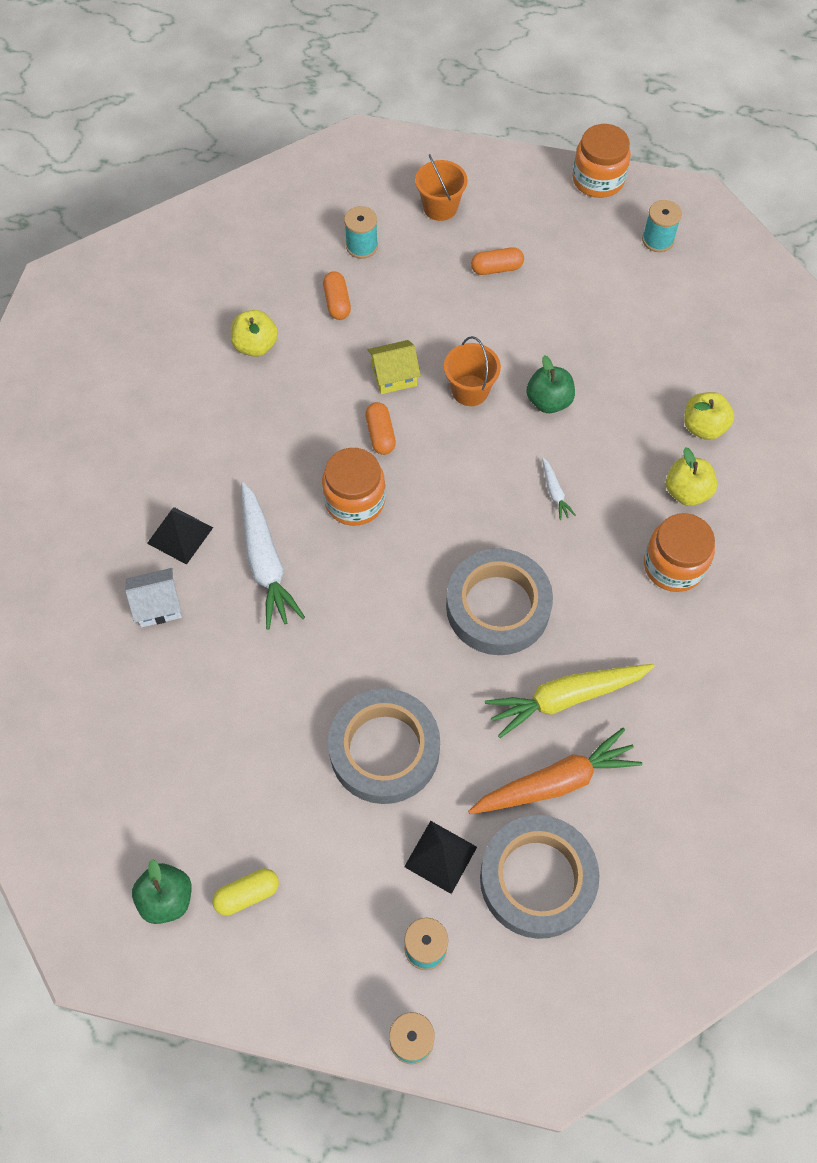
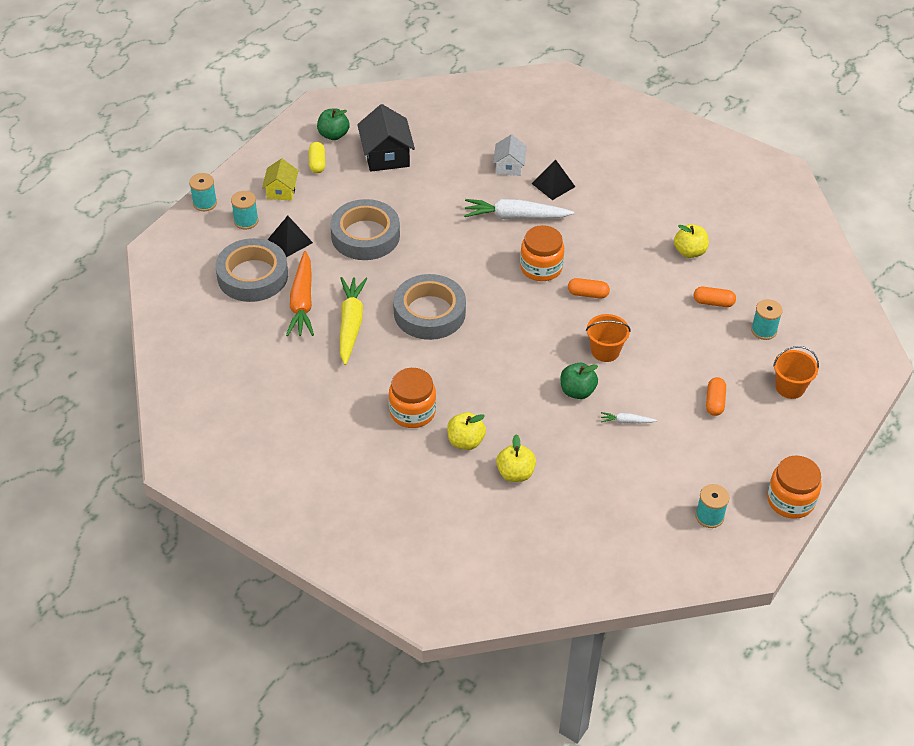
camera: 110 degrees right, 15 degrees down
(191, 791) = (386, 155): none -> black house
(394, 375) = (635, 314): yellow house -> yellow house (281, 190)
(554, 492) = (500, 369): white carrot -> white carrot (626, 421)

